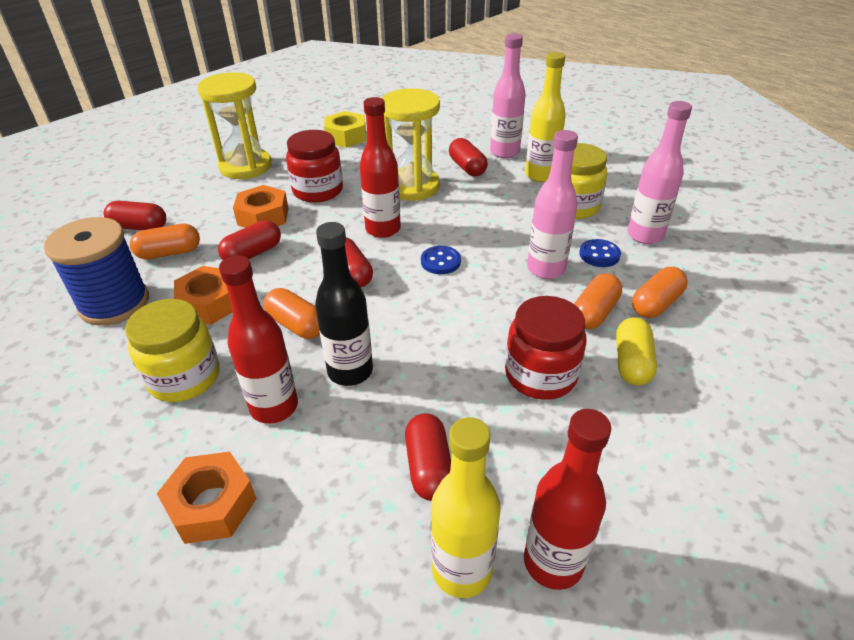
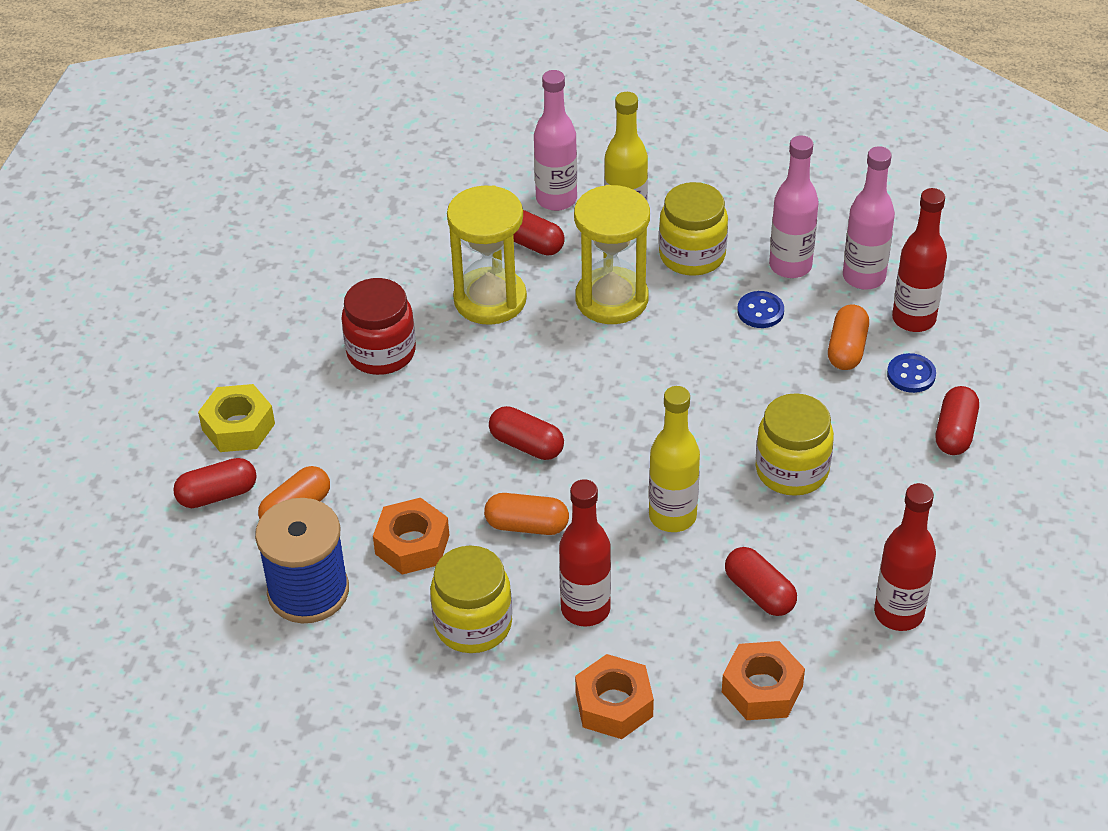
camera: 30 degrees left, 5 degrees up
(245, 166) = (248, 353): yellow hourglass -> yellow hourglass (611, 299)
(253, 253) = (394, 468): red capsule -> red capsule (955, 432)
(263, 216) = (353, 416): orange nut -> orange nut (762, 689)
(346, 137) = (331, 251): yellow nut -> yellow nut (238, 427)
(350, 371) = (622, 546): black bottle -> none
(383, 229) = (510, 375): red bottle -> red bottle (913, 319)
(440, 261) = (607, 389): blue button -> blue button (911, 375)
(461, 570) = (840, 650): yellow bottle -> yellow bottle (672, 516)
(540, 375) = (792, 470): red jar -> yellow jar
(546, 269) = (719, 352): pink bottle -> pink bottle (864, 277)
(594, 313) = (797, 384): orange capsule -> none
(631, 362) = (860, 422): yellow capsule -> none

